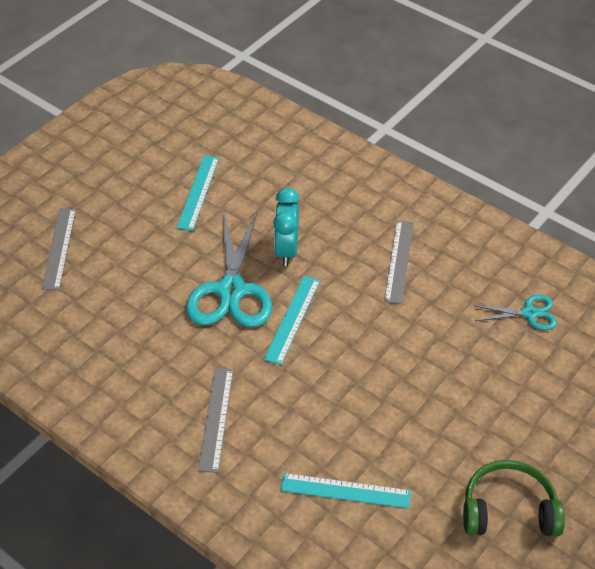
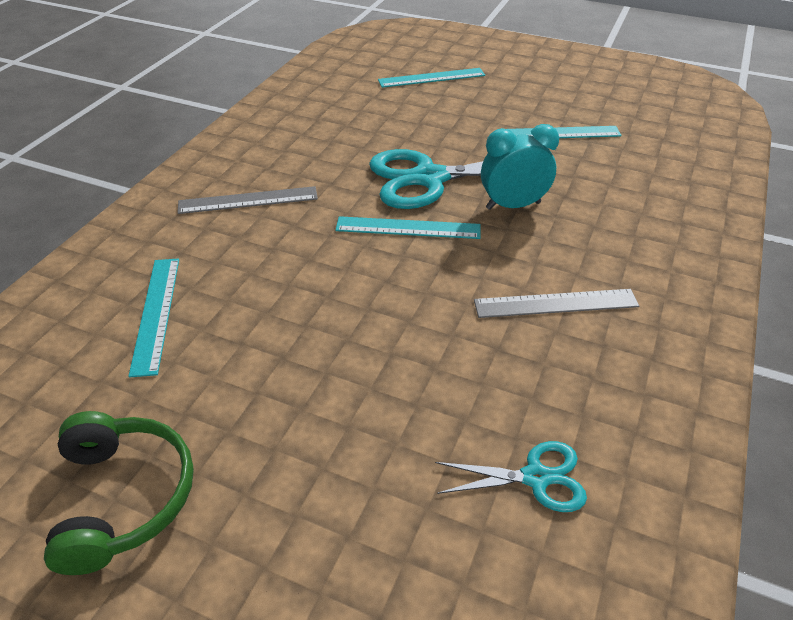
camera: 75 degrees right, 5 degrees down
(59, 248) = (431, 78): grey ruler -> turquoise ruler
(529, 313) = (535, 477): turquoise scissors -> turquoise scissors turned 75 degrees counterclockwise

